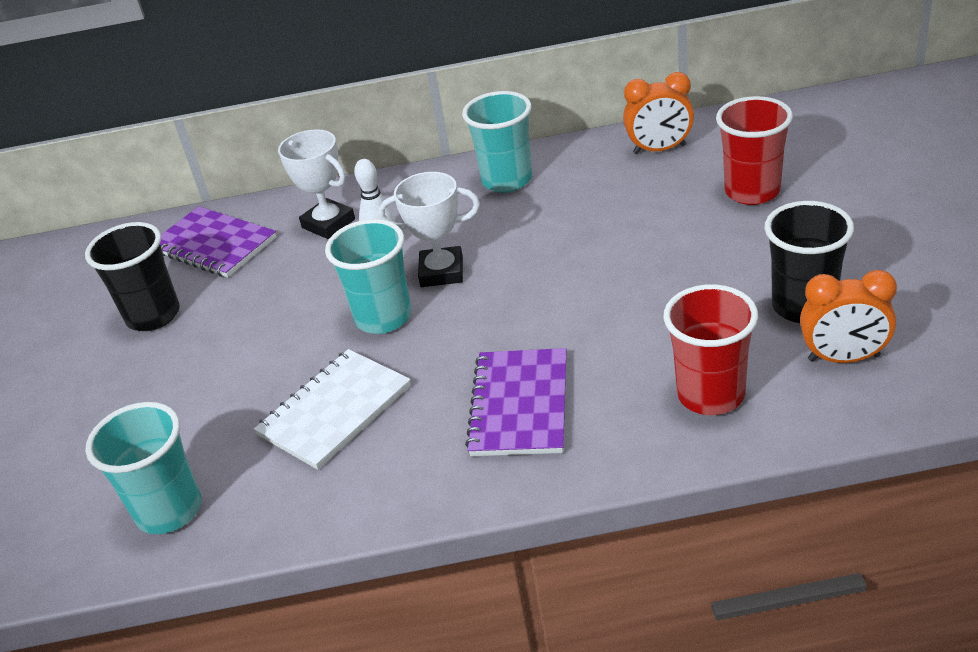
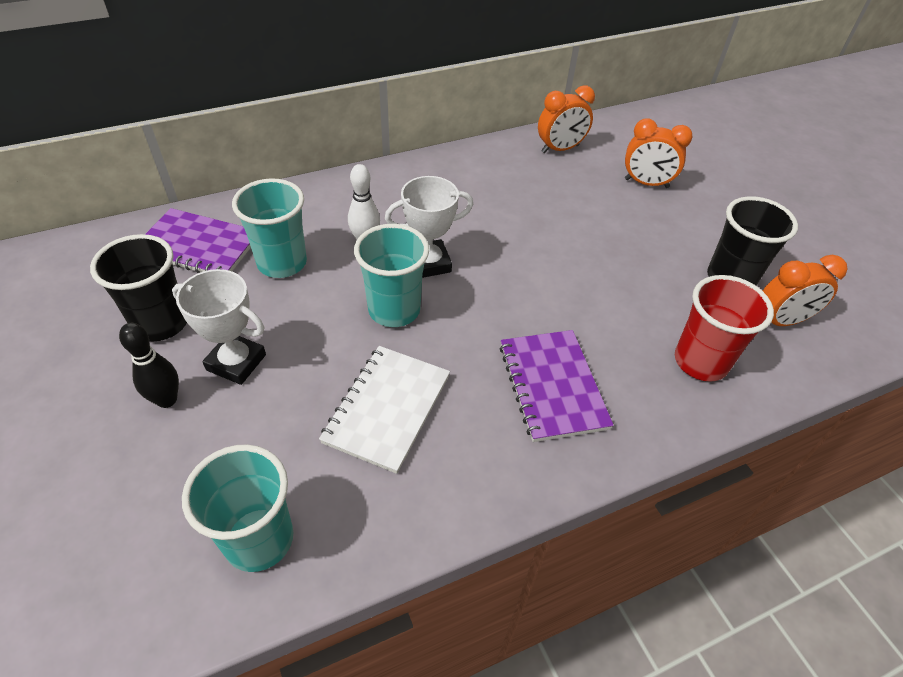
camera: 25 degrees left, 10 degrees up
(134, 384) = (167, 400): none -> black bowling pin
(328, 223) = (304, 221): white trophy -> white trophy (236, 362)
(507, 180) = (448, 177): turquoise cup -> turquoise cup (282, 263)
(752, 191) = (646, 183): red cup -> orange clock

